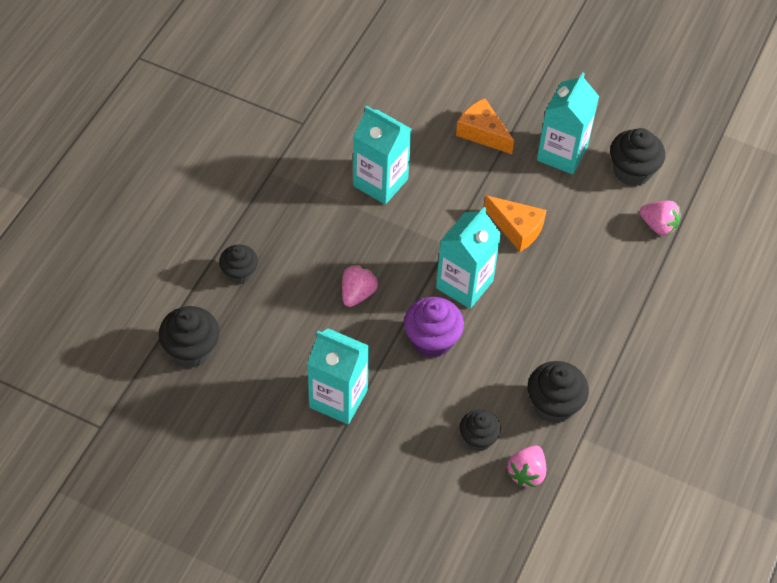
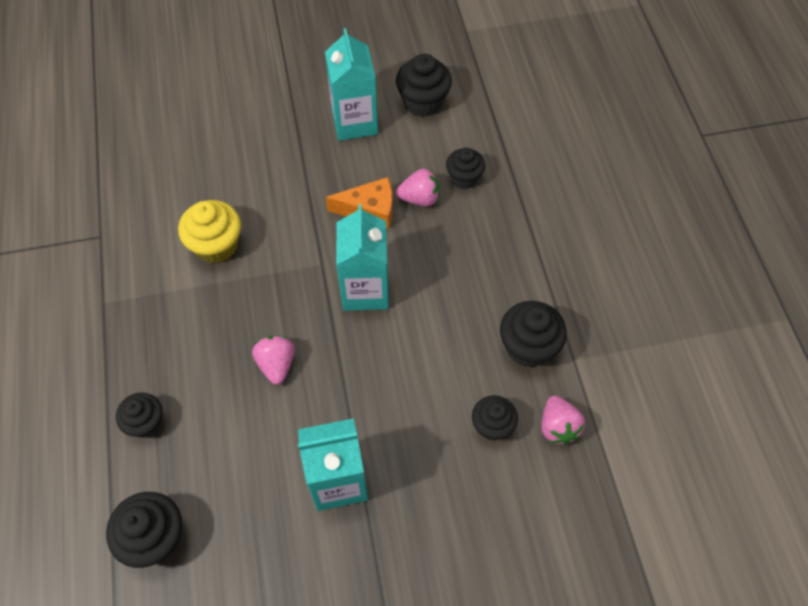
camera: 35 degrees left, 5 degrees up
(380, 182) = (216, 245): turquoise carton -> yellow cupcake
(432, 340) = (378, 361): purple cupcake -> none
(482, 133) = (273, 145): orange cheese -> none
(614, 251) = (464, 178): none -> black cupcake
(658, 225) = (480, 134): pink strawberry -> pink strawberry (419, 198)

